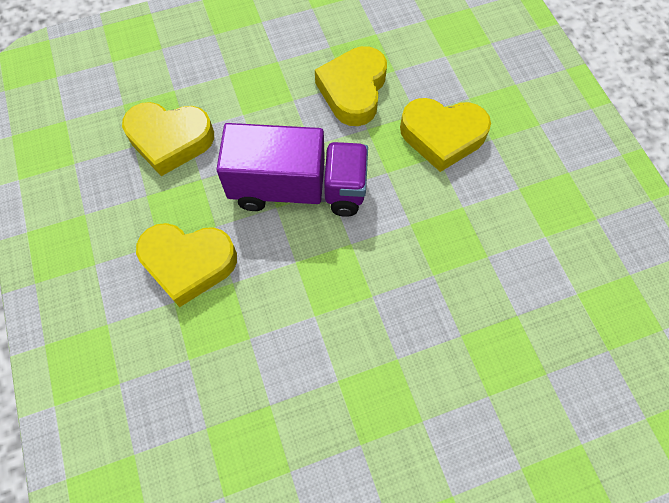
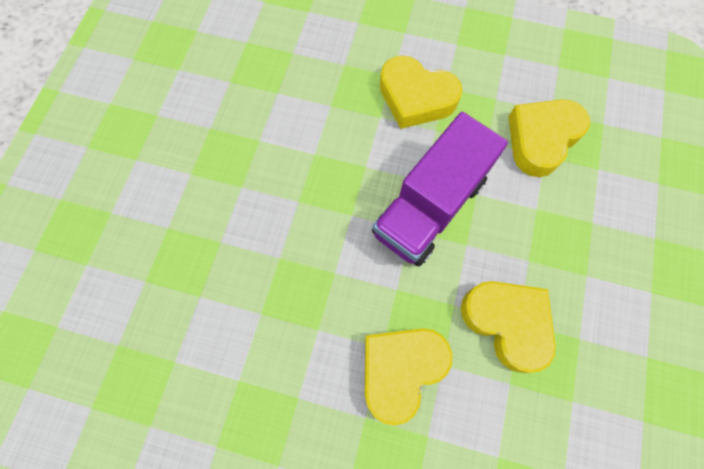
camera: 125 degrees right, 5 degrees up
(188, 263) = (416, 97): yellow heart -> yellow heart turned 105 degrees counterclockwise

